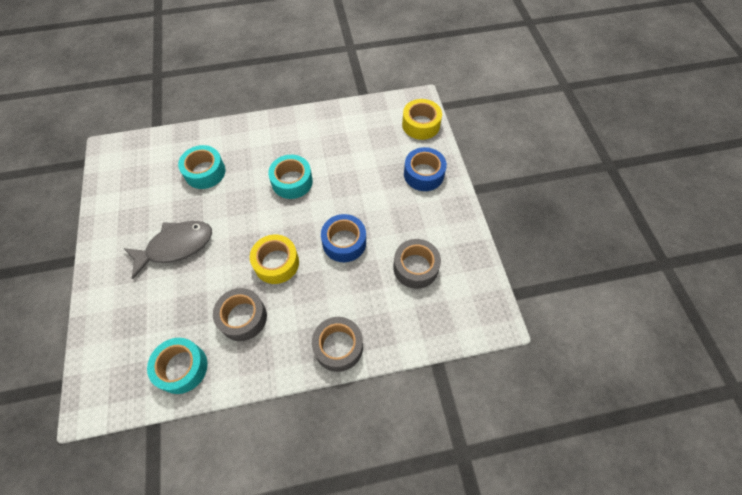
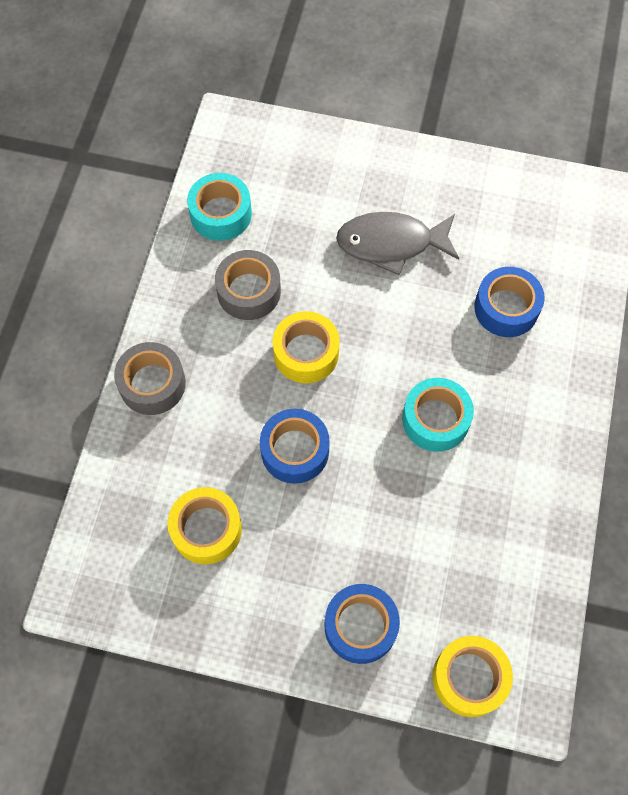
camera: 115 degrees right, 5 degrees up
(176, 246) = (391, 243): grey fish -> grey fish turned 90 degrees clockwise
(205, 172) = (506, 308): turquoise tape -> blue tape
(415, 267) = (206, 529): grey tape -> yellow tape

